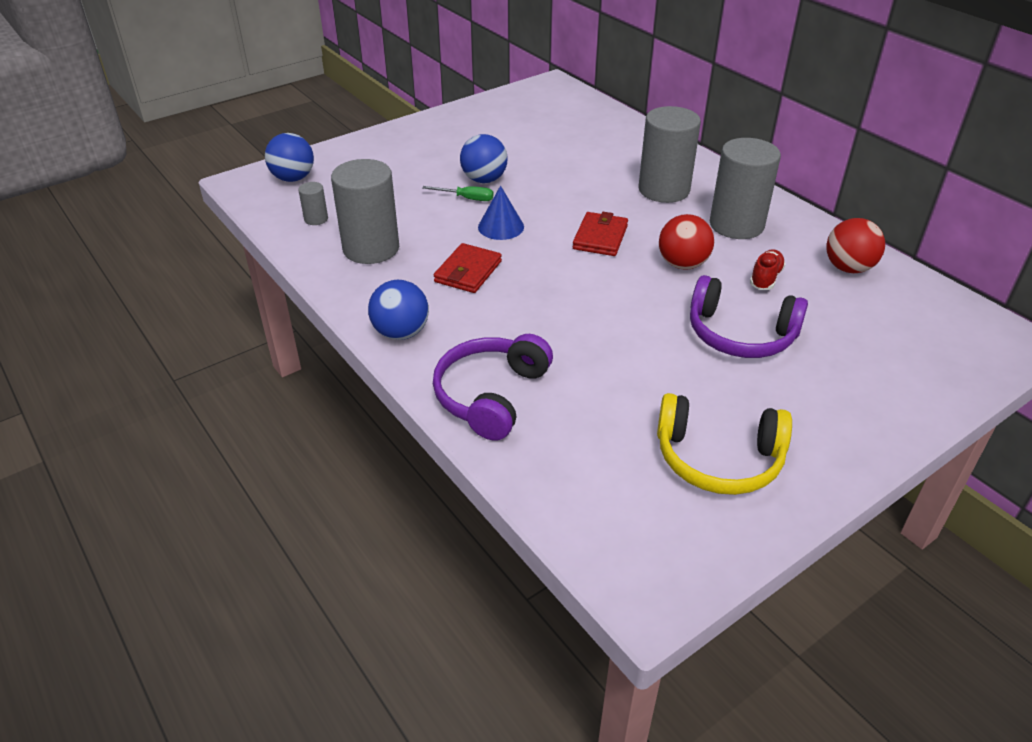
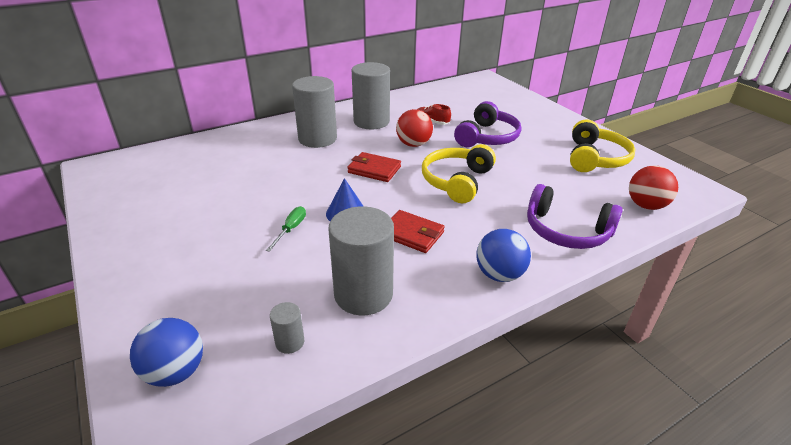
camera: 85 degrees left, 5 degrees down
(484, 180) = (261, 217): blue ball -> none
(592, 303) = (456, 181): none -> yellow headphones
(848, 268) = (423, 100): red ball -> red ball (646, 205)

